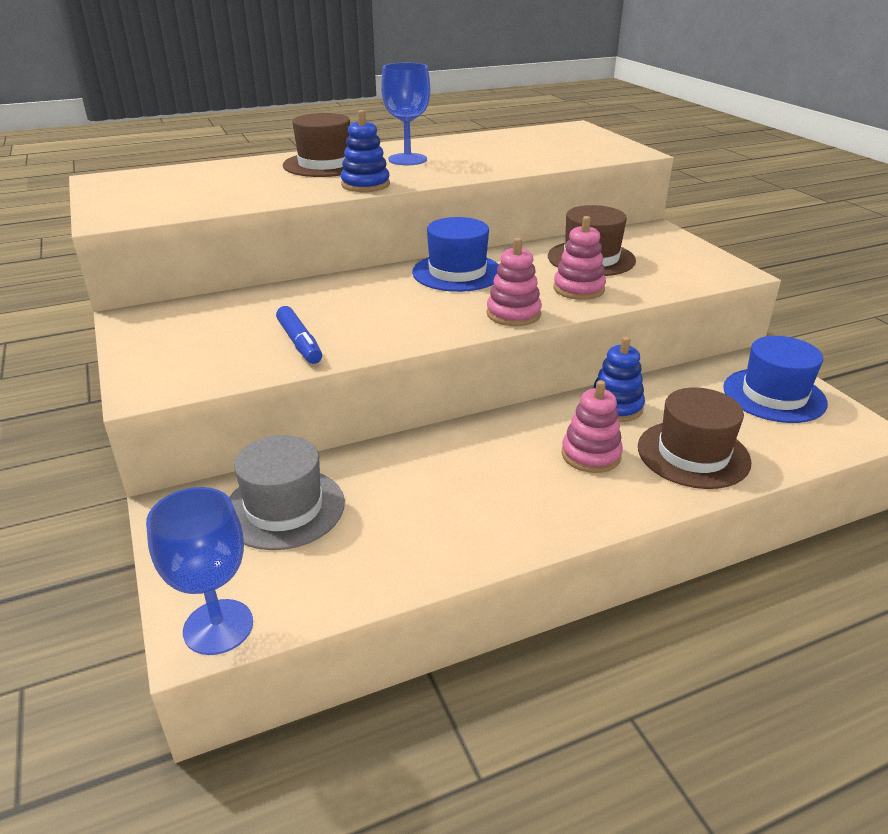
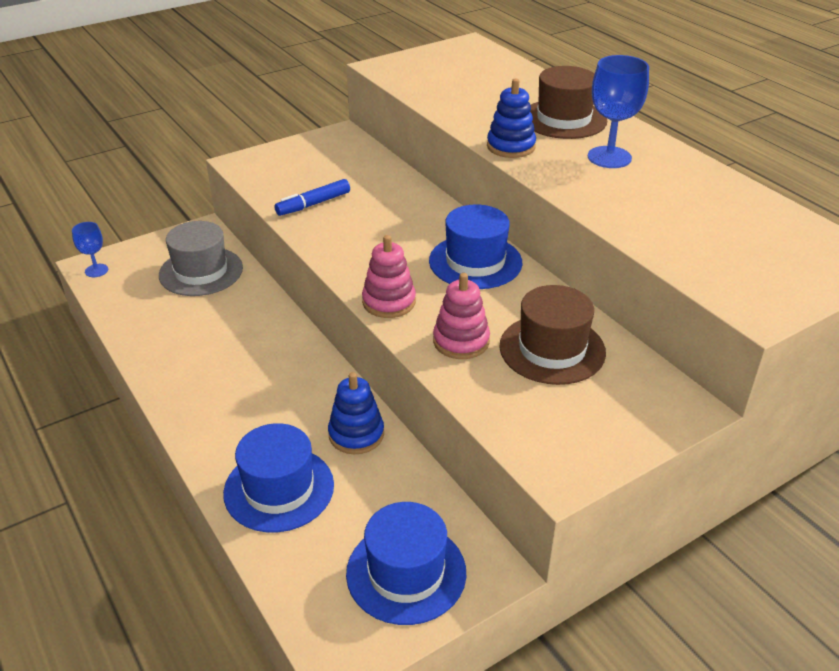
camera: 80 degrees right, 5 degrees up
(218, 627) = (96, 270): blue goblet -> blue goblet, size x0.58
(591, 455) = (272, 417): pink stacking toy -> none
(693, 454) = (279, 489): brown hat -> blue hat

